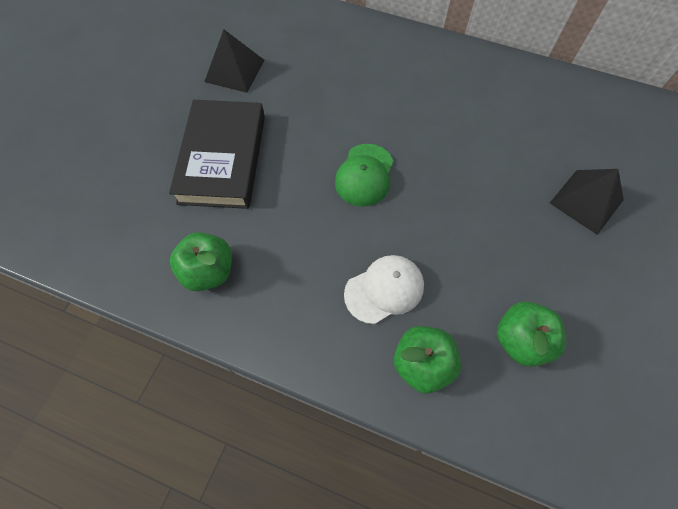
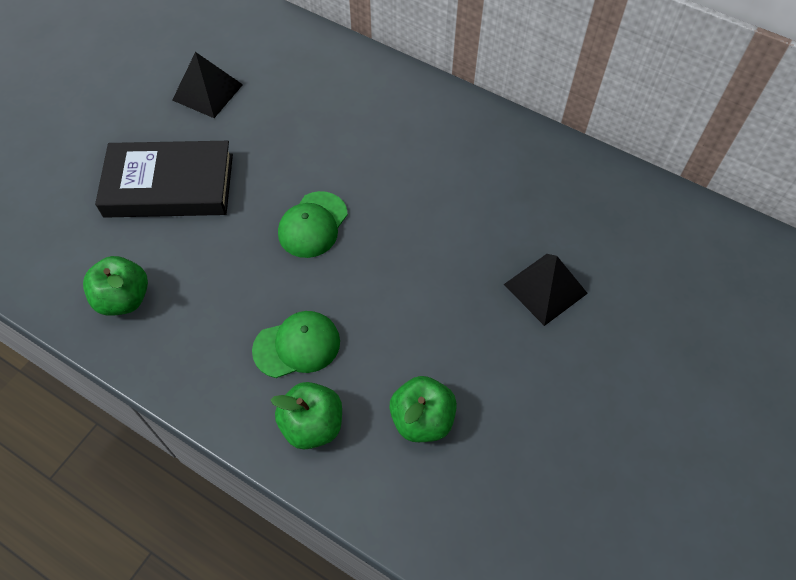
camera: 10 degrees right, 5 degrees down
(222, 158) = (169, 185): black book -> black book turned 75 degrees clockwise
(384, 289) = (297, 346): white cap -> green cap

